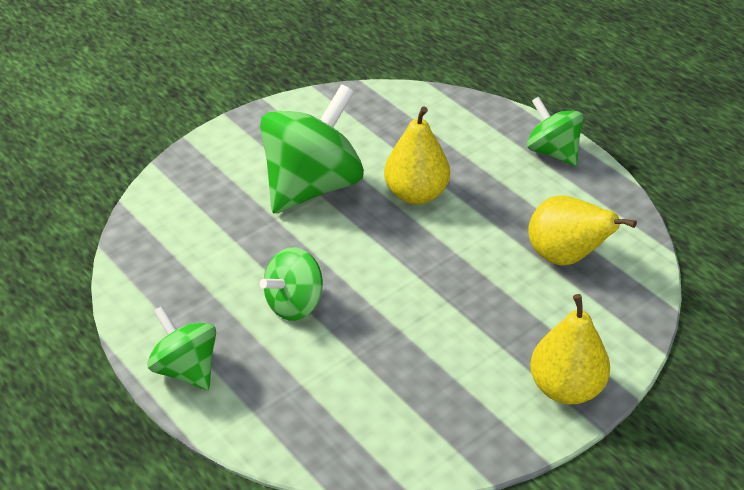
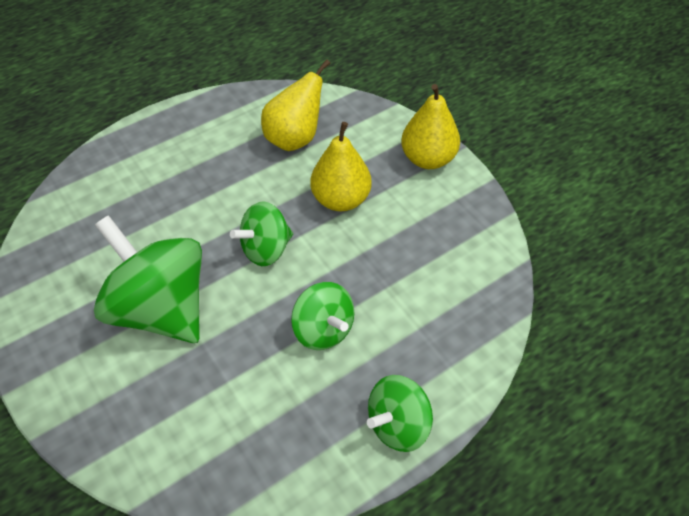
camera: 85 degrees left, 10 degrees up
(416, 194) = (195, 226): yellow pear -> yellow pear (341, 199)
(552, 152) = (166, 127): green spinning top -> green spinning top (266, 249)

